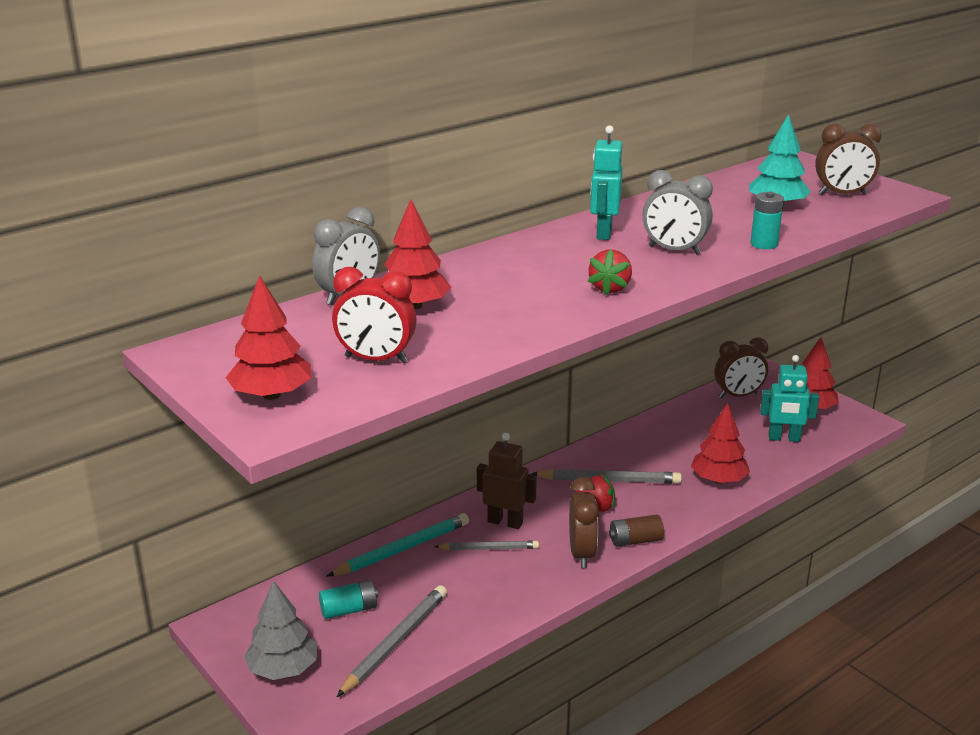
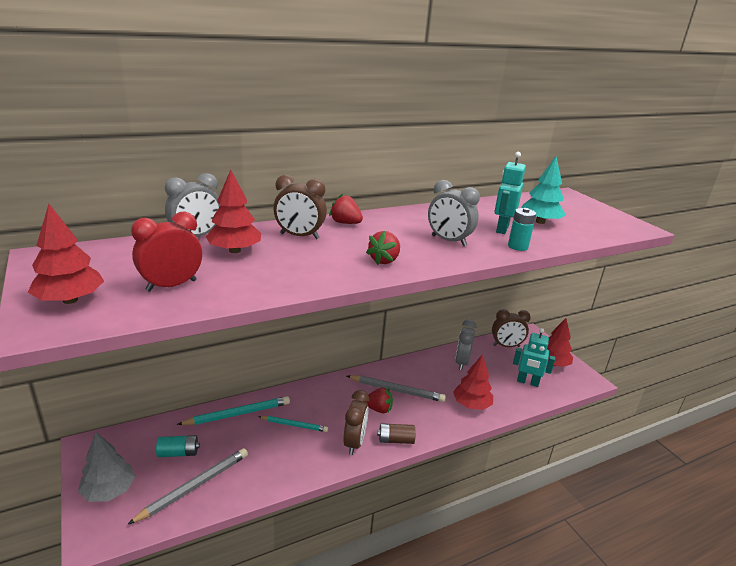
camera: 10 degrees right, 0 degrees up
(376, 359) = (171, 285): red clock -> red clock turned 120 degrees clockwise
(489, 548) = (294, 425): grey pencil -> turquoise pencil
(505, 522) = (314, 407): brown robot -> none
(527, 247) = (345, 223): none -> red strawberry
(603, 233) = (405, 221): turquoise robot -> turquoise robot (502, 229)
(684, 428) = (461, 362): none -> grey clock
(842, 194) = (592, 221): brown clock -> brown clock (299, 236)

